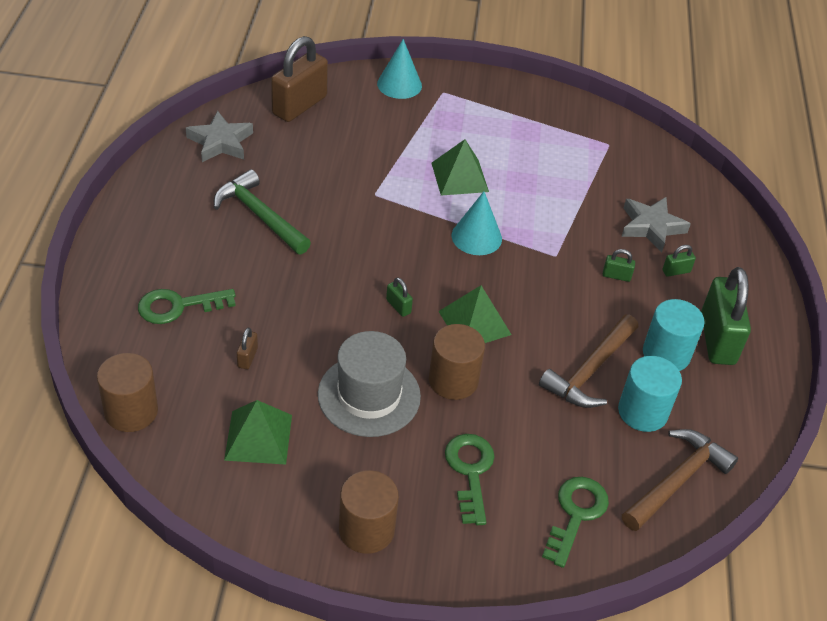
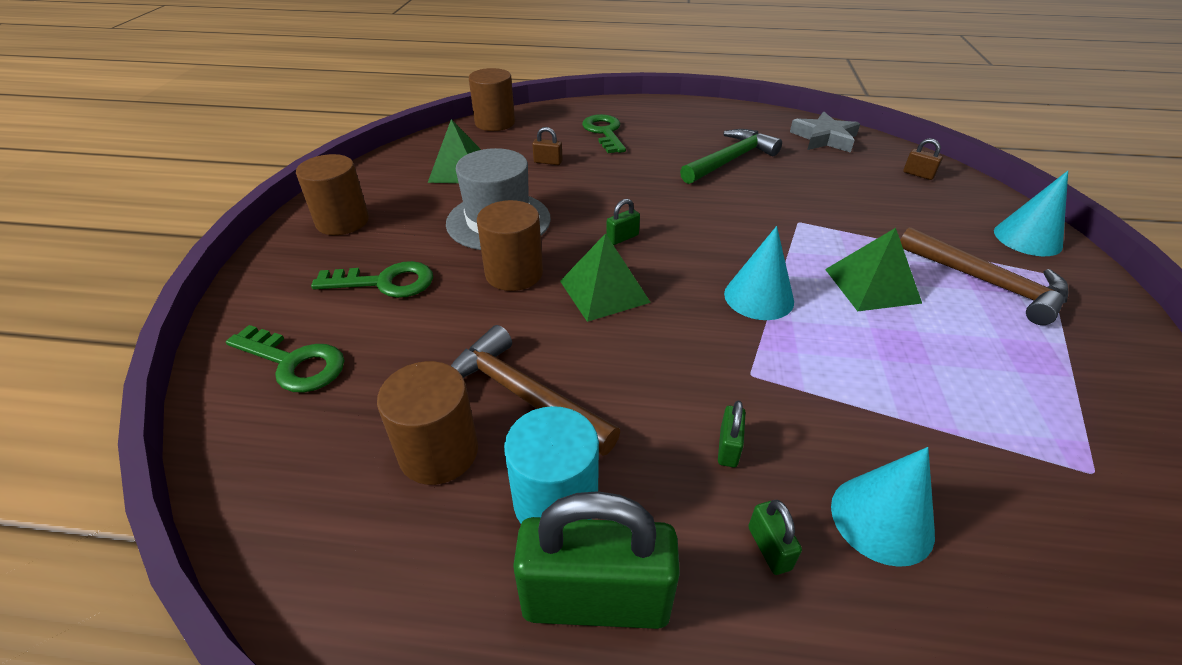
camera: 95 degrees right, 5 degrees down
(299, 105) = (918, 174): brown padlock -> brown padlock, size x0.42
(642, 412) = (438, 452): turquoise cylinder -> brown cylinder
(651, 227) = (882, 519): grey star -> turquoise cone
(677, 480) = (302, 481): brown hammer -> brown hammer (987, 283)

